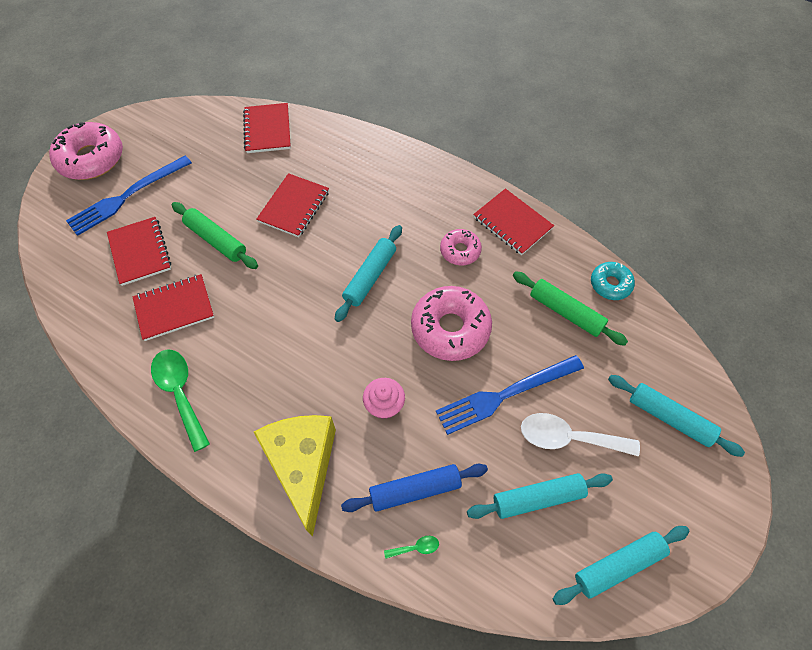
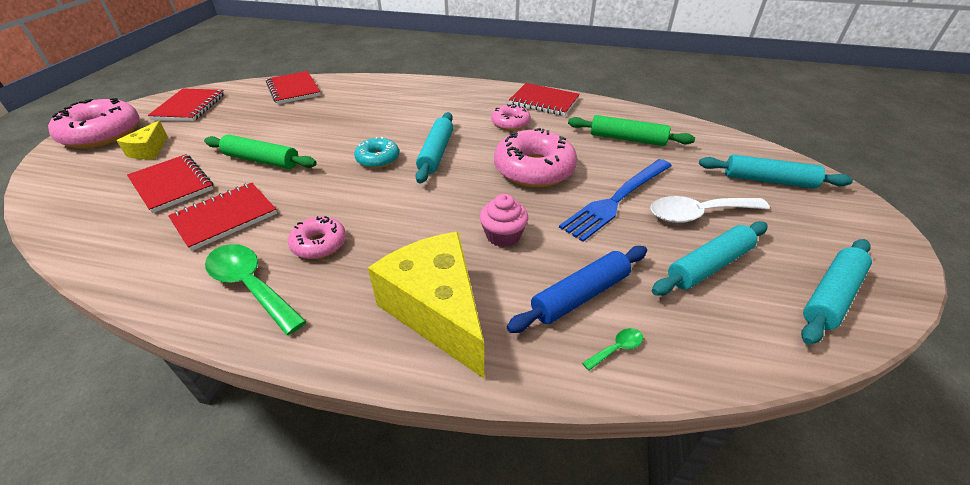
camera: 20 degrees left, 20 degrees down
(127, 196) = (149, 150): blue fork -> yellow cheese
(238, 364) = (319, 244): none -> pink donut
(294, 207) = (338, 126): red notebook -> red notebook (189, 107)
(610, 284) = (649, 117): turquoise donut -> turquoise donut (378, 159)

